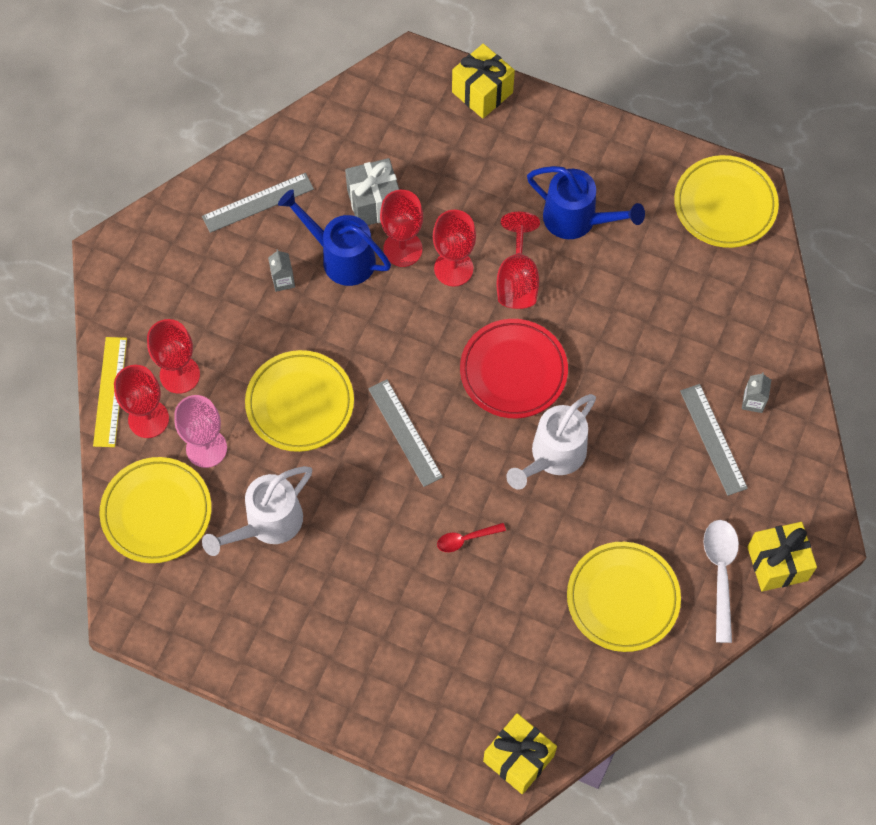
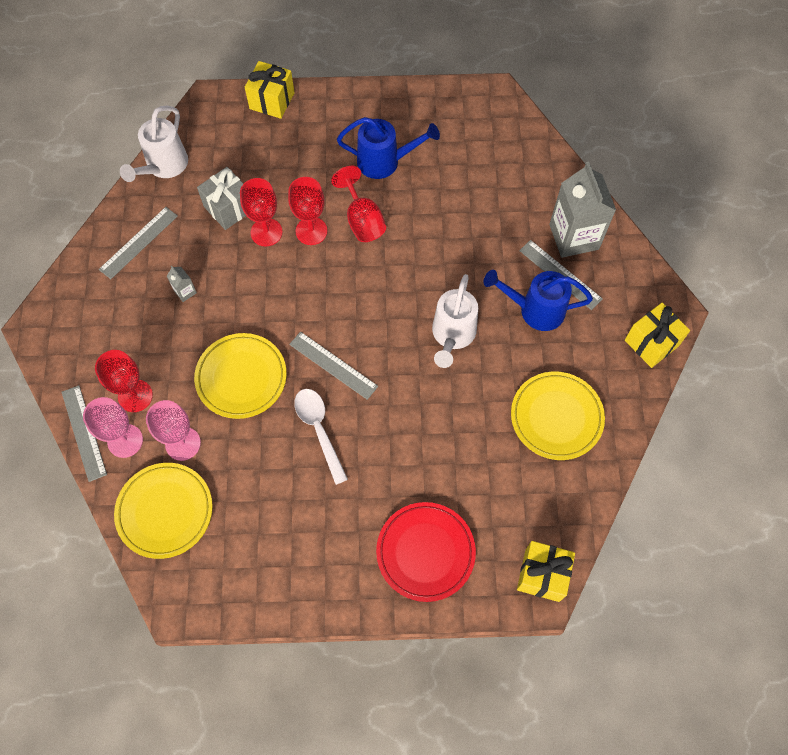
camera: 25 degrees left, 0 degrees up
(110, 391) = (83, 432): yellow ruler -> grey ruler
(148, 419) = (125, 441): red goblet -> pink goblet
(267, 524) = (259, 481): white watering can -> white watering can (164, 166)
(341, 257) = (222, 257): blue watering can -> blue watering can (535, 310)
(466, 539) = (418, 424): red spoon -> none
(513, 371) = (392, 286): red plate -> red plate (425, 552)
(720, 573) = (616, 368): white spoon -> white spoon (319, 430)
(725, 205) = (483, 111): yellow plate -> none
(753, 401) = (574, 237): grey carton -> grey carton, size x2.44

